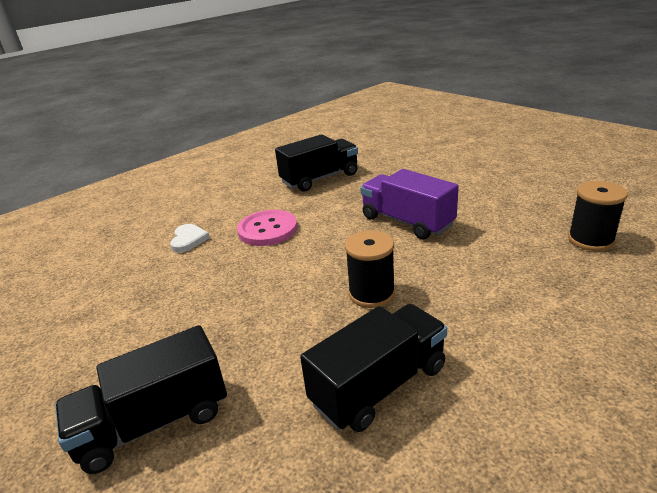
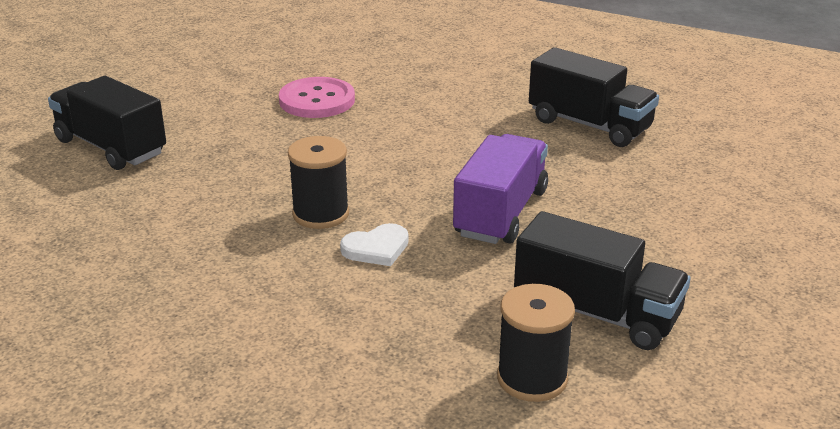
camera: 65 degrees right, 0 degrees up
(188, 240) = (381, 82): white heart -> white heart (376, 248)
(267, 230) = (427, 121): pink button -> pink button (317, 100)
(379, 385) = (174, 242): black truck -> black truck (596, 313)

